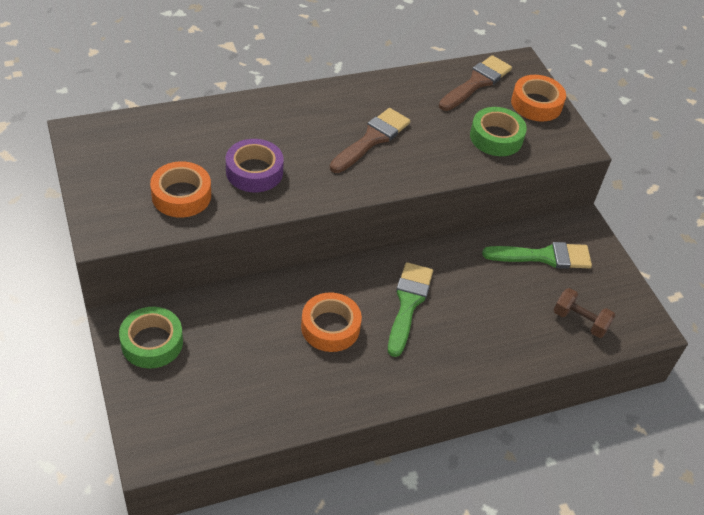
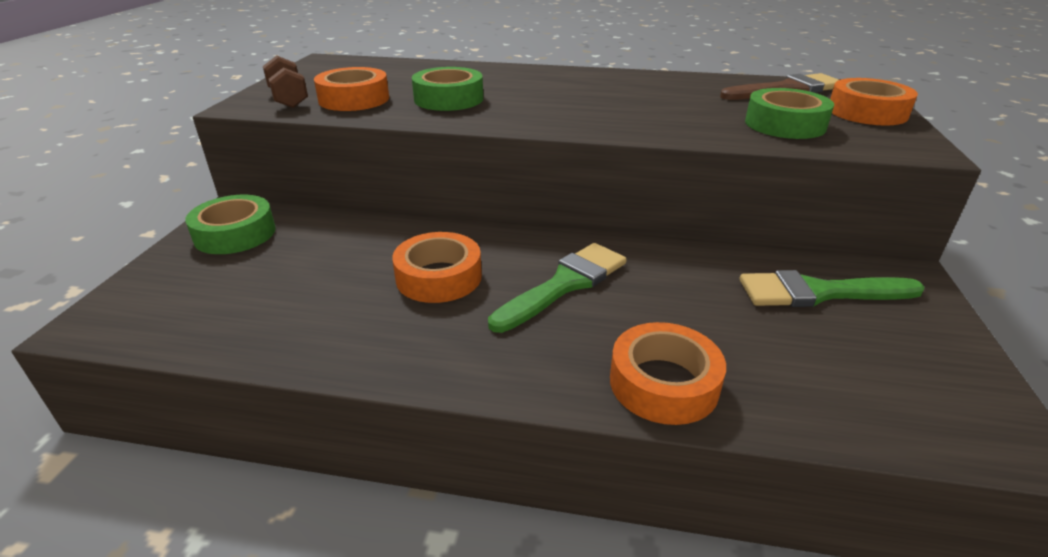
camera: 35 degrees right, 15 degrees down
(254, 171) = (448, 99): purple tape -> green tape
(372, 139) = (610, 102): brown brush -> none
(499, 355) = (663, 383): none -> orange tape
(544, 256) = (819, 292): green brush -> green brush turned 150 degrees clockwise
(580, 321) = (850, 387): brown dumbbell -> brown dumbbell (288, 99)

